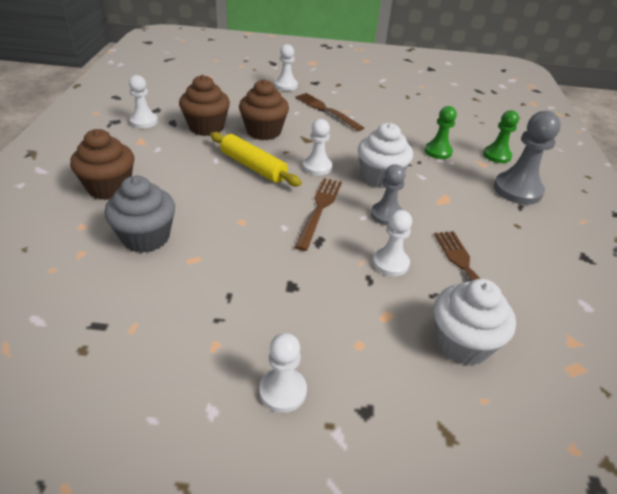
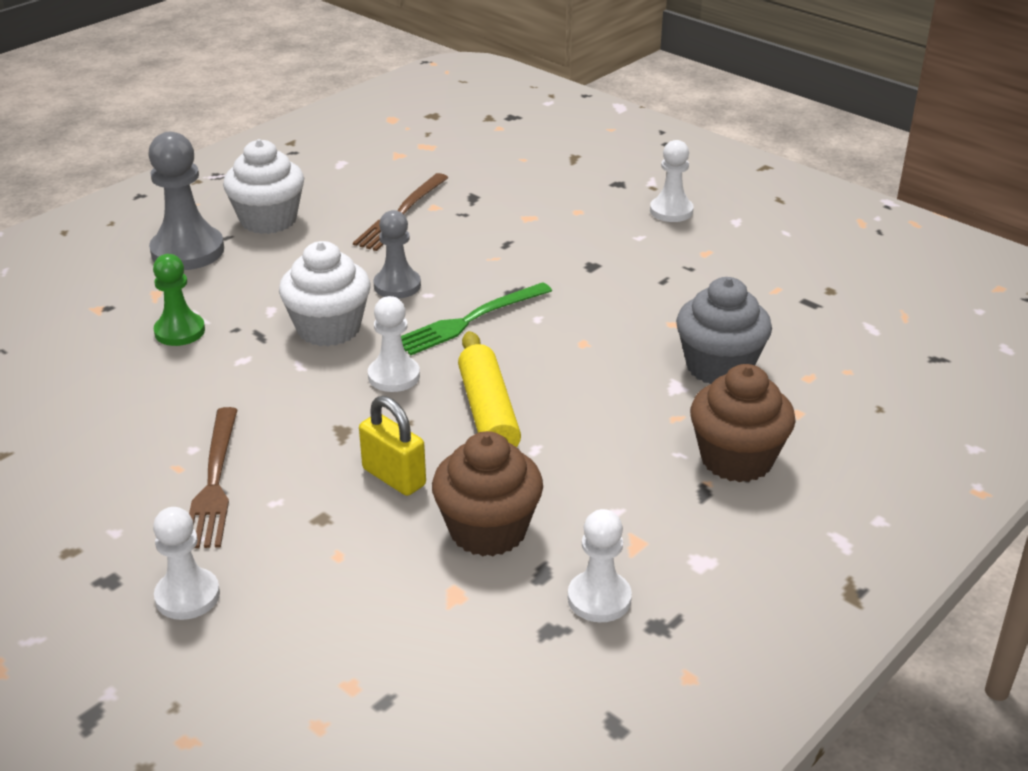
camera: 140 degrees left, 5 degrees down
(264, 131) = (394, 477): brown cupcake -> yellow padlock
(319, 210) = (470, 320): brown fork -> green fork
(390, 263) = (465, 246): white pawn -> none
(462, 343) = (490, 183): white cupcake -> white cupcake (268, 220)
(497, 155) = (112, 295): green pawn -> none

